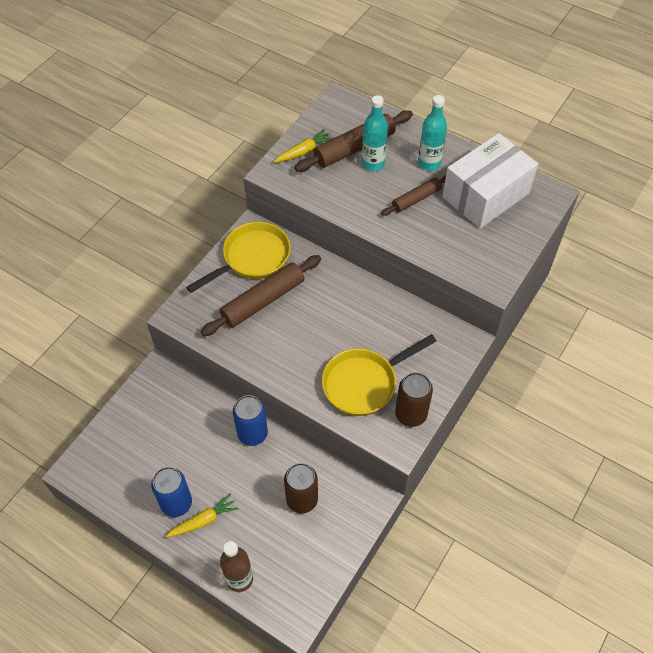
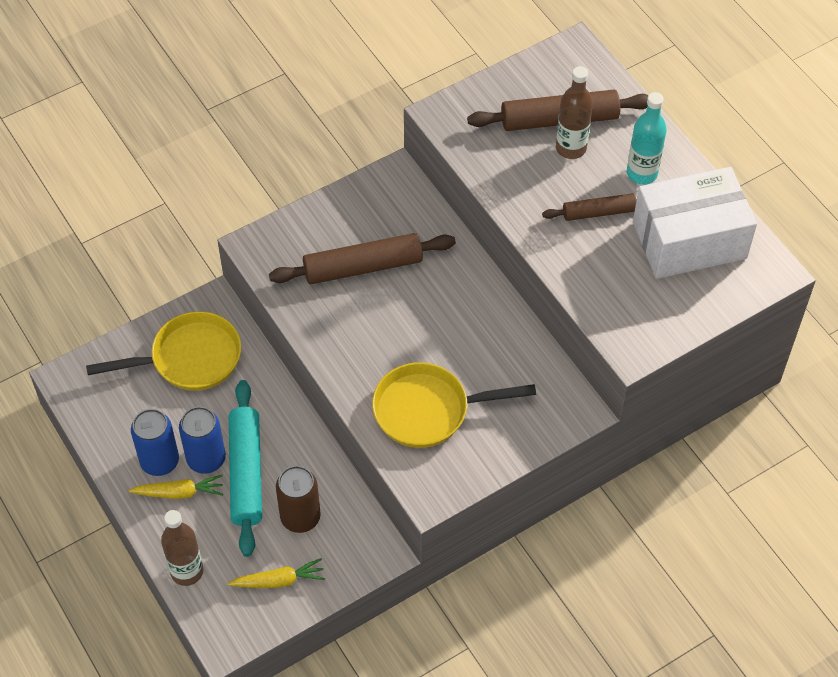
camera: 25 degrees right, 0 degrees up
(245, 484) = (246, 473): none -> turquoise rolling pin
(252, 258) = (377, 211): yellow pan -> yellow pan (189, 359)
(252, 433) = (283, 420): blue can -> blue can (206, 459)
(303, 151) = (494, 101): yellow carrot -> yellow carrot (279, 580)
(373, 164) = (571, 148): turquoise bottle -> brown bottle
(411, 414) = (462, 468): brown can -> none

